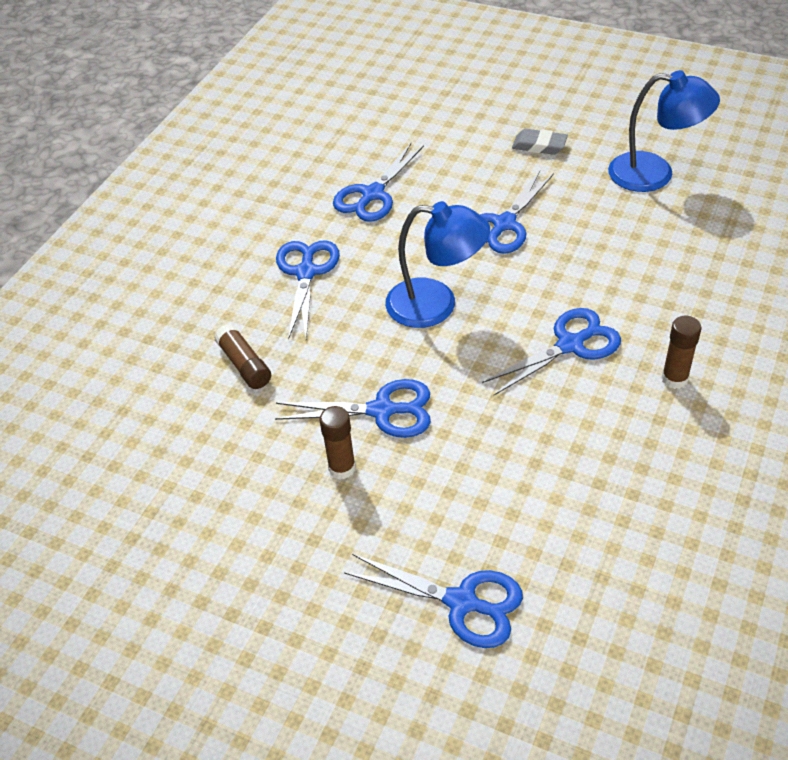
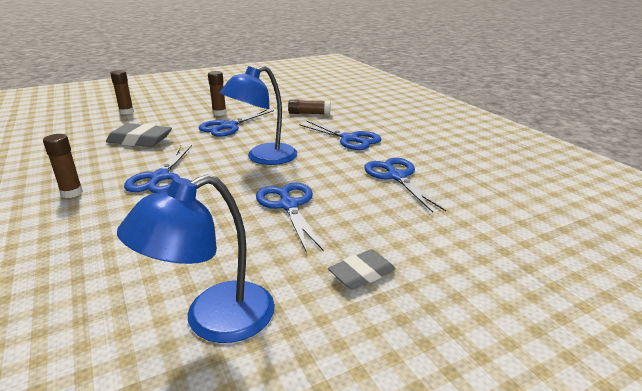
camera: 125 degrees right, 20 degrees down
(462, 602) = (126, 112): blue scissors -> brown glue stick
(524, 458) = (140, 140): none -> grey eraser

